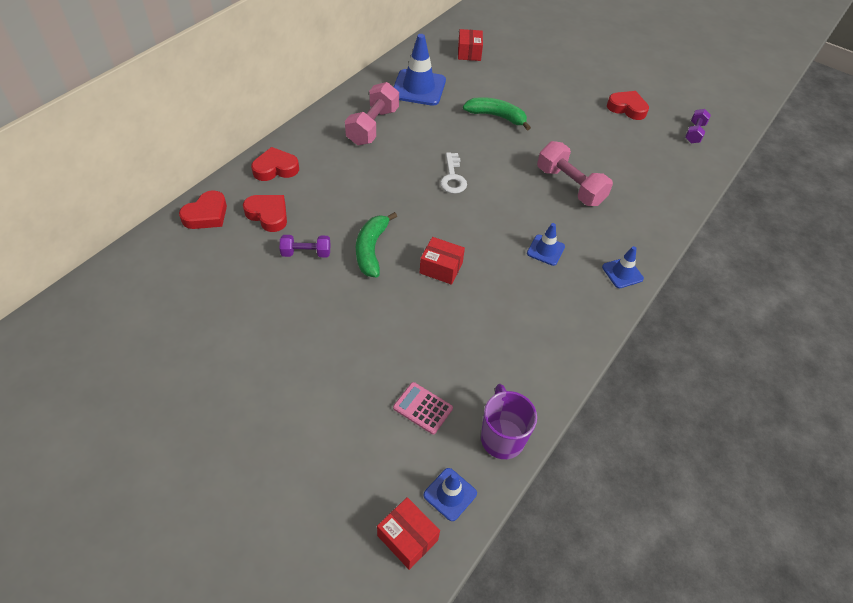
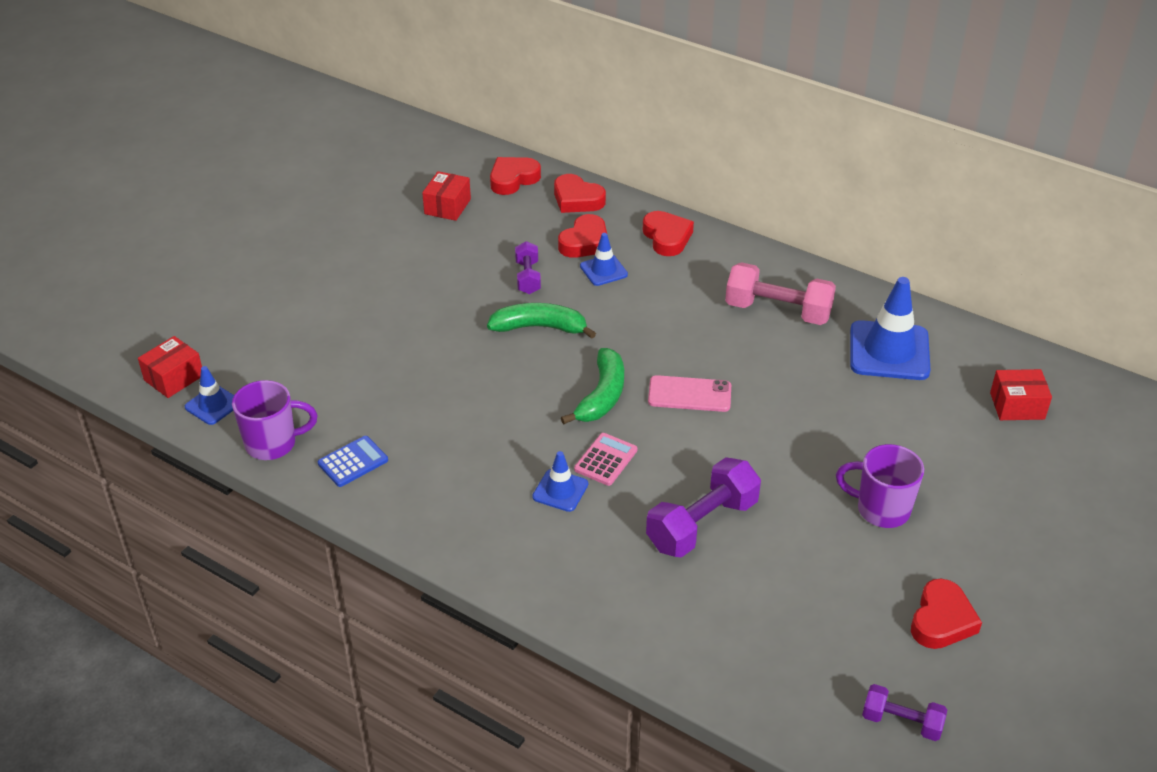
camera: 90 degrees right, 10 degrees down
(159, 255) = (513, 179): none -> red heart
(423, 408) = (314, 381): pink calculator -> pink calculator (606, 460)
(441, 268) = (516, 388): red box -> red box (447, 206)
(453, 177) = (689, 394): white key -> pink phone
(496, 117) = (848, 440): green banana -> green banana (602, 396)
(522, 375) = (353, 462): none -> blue calculator
(551, 114) = (881, 509): none -> purple mug
(570, 186) = (702, 524): pink dumbbell -> purple dumbbell
(622, 273) = (525, 574): blue traffic cone -> blue traffic cone (603, 270)

